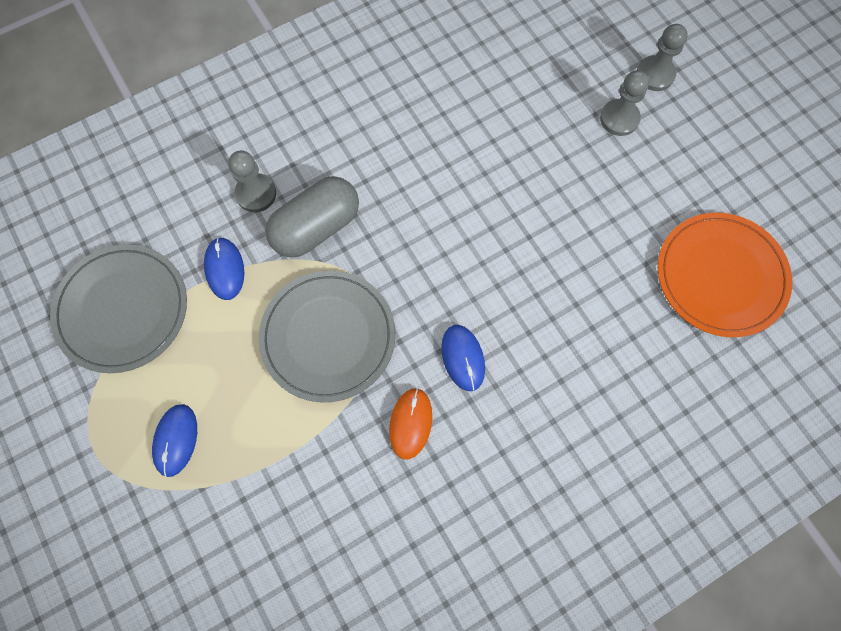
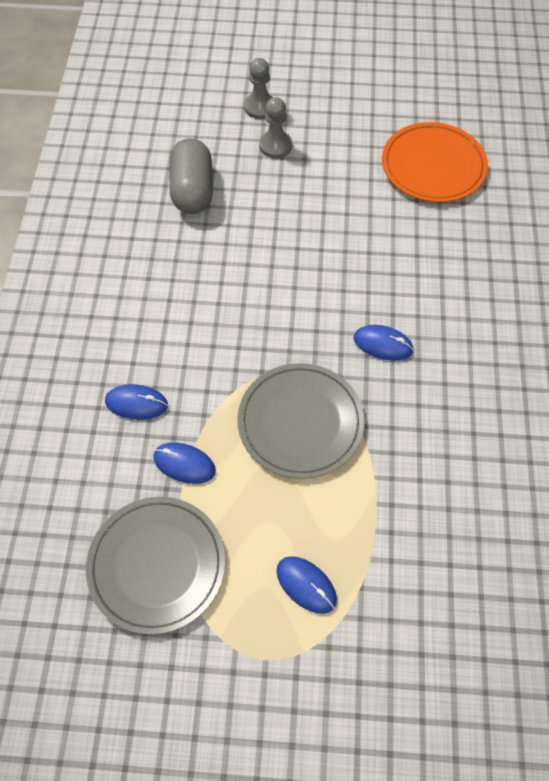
camera: 55 degrees left, 10 degrees down
(256, 194) = (136, 403): grey pawn -> blue mouse
(316, 227) = (202, 378): grey capsule -> grey capsule (193, 190)
(410, 423) = (409, 407): orange mouse -> none

